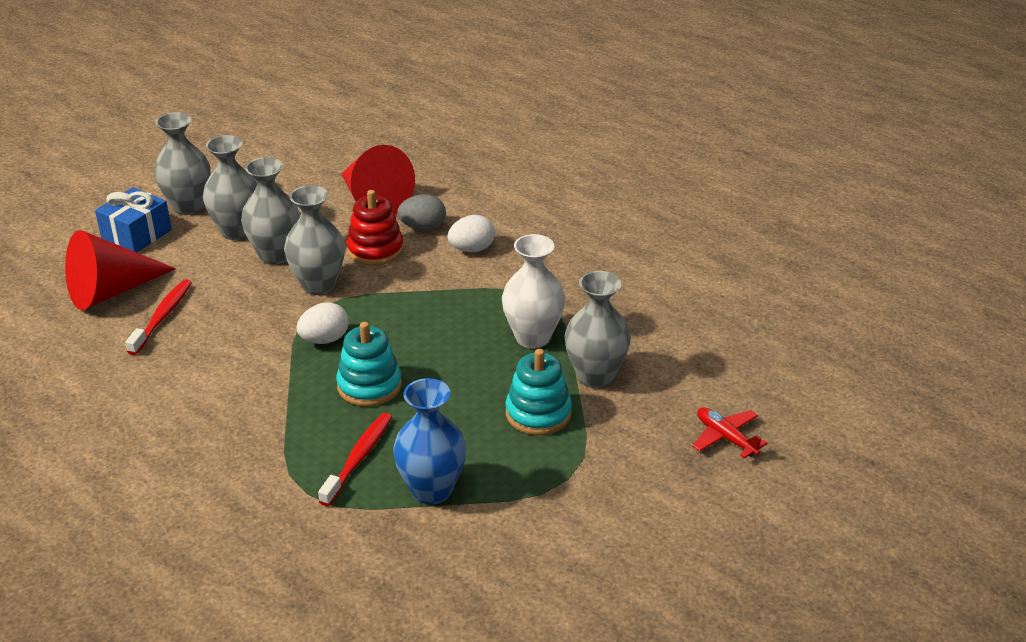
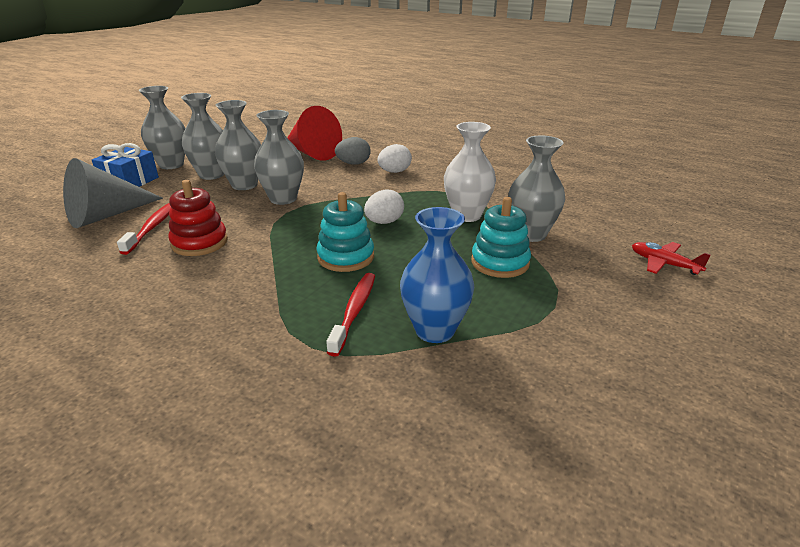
camera: 10 degrees left, 5 degrees down
(111, 291) = (106, 215): red cone -> grey cone
(324, 339) = (297, 230): white egg -> white egg (384, 222)
(375, 250) = (322, 177): red stacking toy -> red stacking toy (199, 243)

